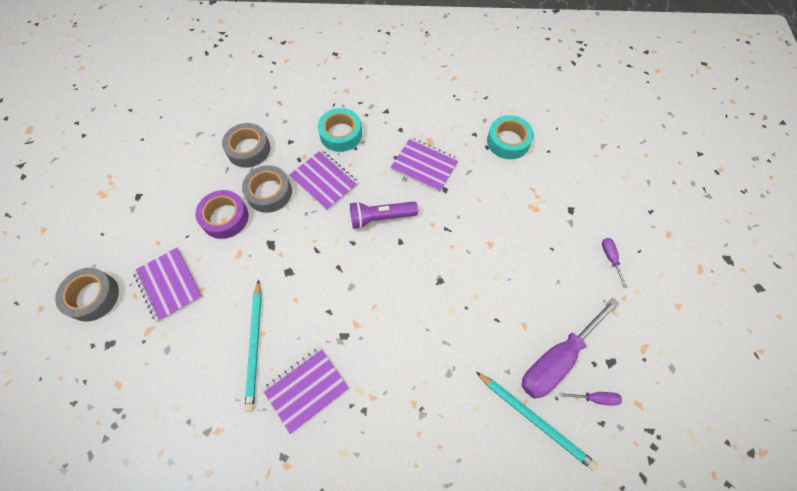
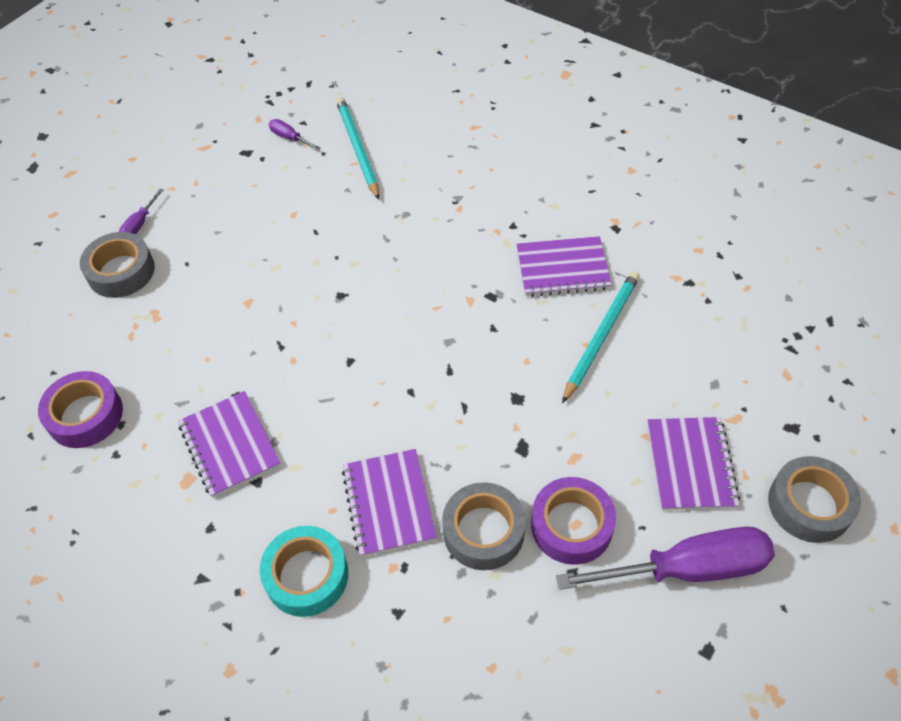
camera: 145 degrees left, 10 degrees down
(248, 149) = (477, 638): grey tape -> grey tape (121, 271)
(381, 218) = (350, 403): purple flashlight -> none
(508, 141) = (85, 415): turquoise tape -> purple tape
(557, 358) = (290, 176): purple screwdriver -> purple screwdriver (686, 569)

